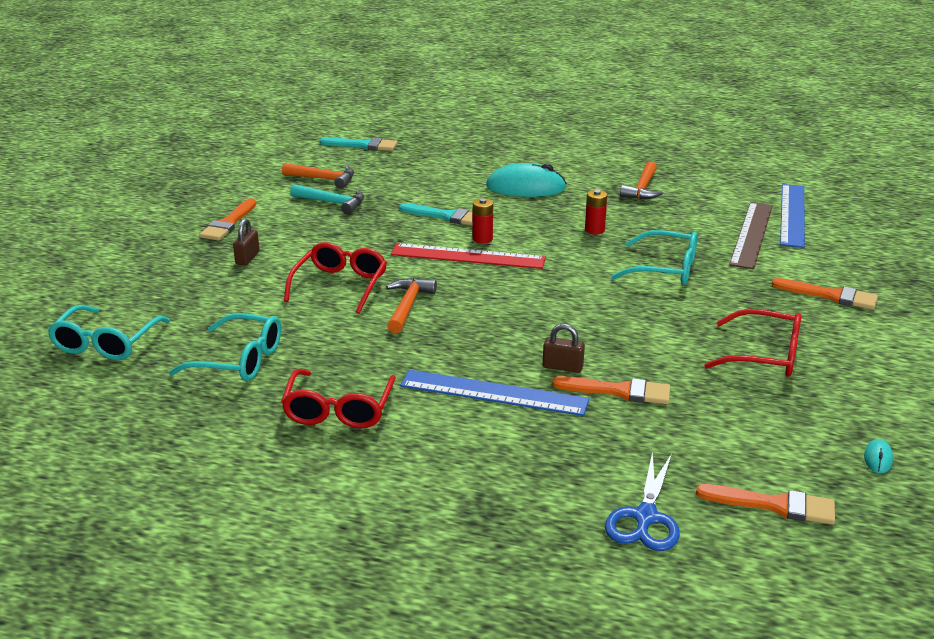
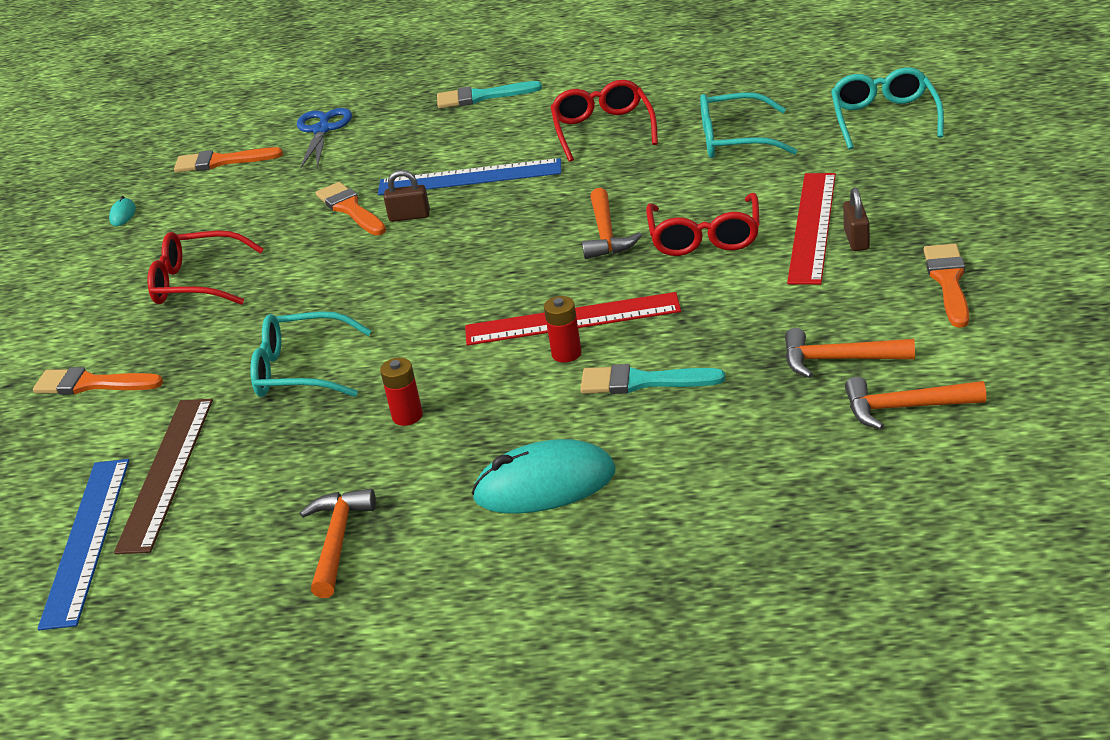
camera: 170 degrees right, 5 degrees up
(264, 273) = (812, 227): none -> red ruler
(332, 203) = (838, 360): turquoise hammer -> orange hammer
(363, 145) = (924, 524): turquoise brush -> turquoise brush (482, 97)
(618, 391) = (350, 209): orange brush -> orange brush turned 60 degrees clockwise

